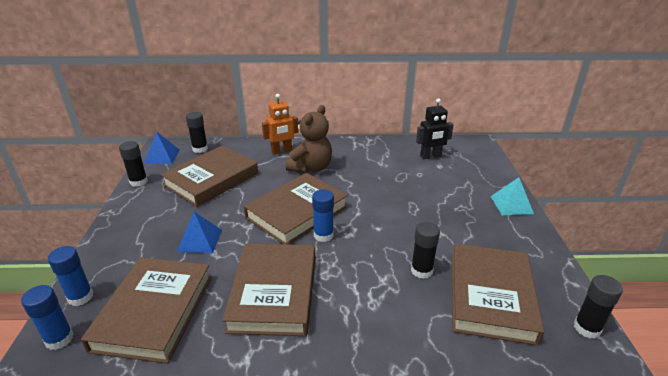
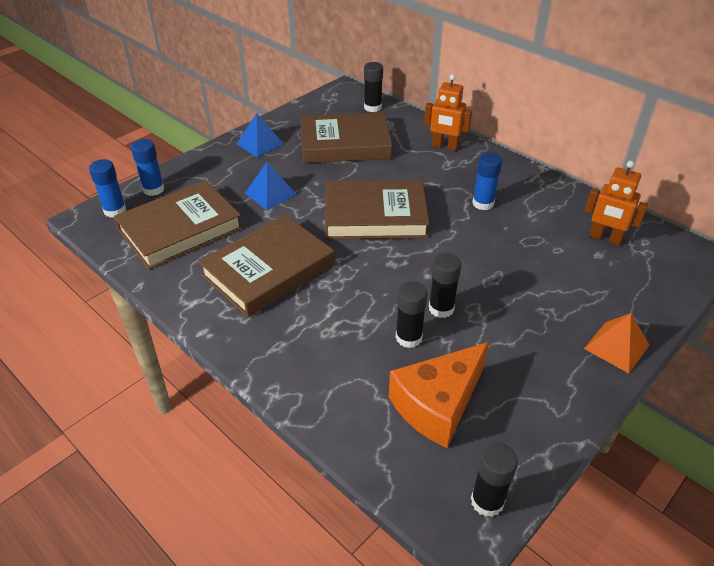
camera: 45 degrees right, 10 degrees up
(138, 182) = (288, 116): black glue stick -> black glue stick (441, 308)
(162, 156) = (333, 100): blue pyramid -> blue pyramid (260, 144)
(311, 168) = (449, 179): brown teddy bear -> none
(323, 235) = (369, 250): blue glue stick -> blue glue stick (483, 203)
(430, 156) = (605, 238): black robot -> orange robot
(491, 296) = (438, 404): brown book -> orange cheese
(511, 204) = (616, 346): turquoise pyramid -> orange pyramid

